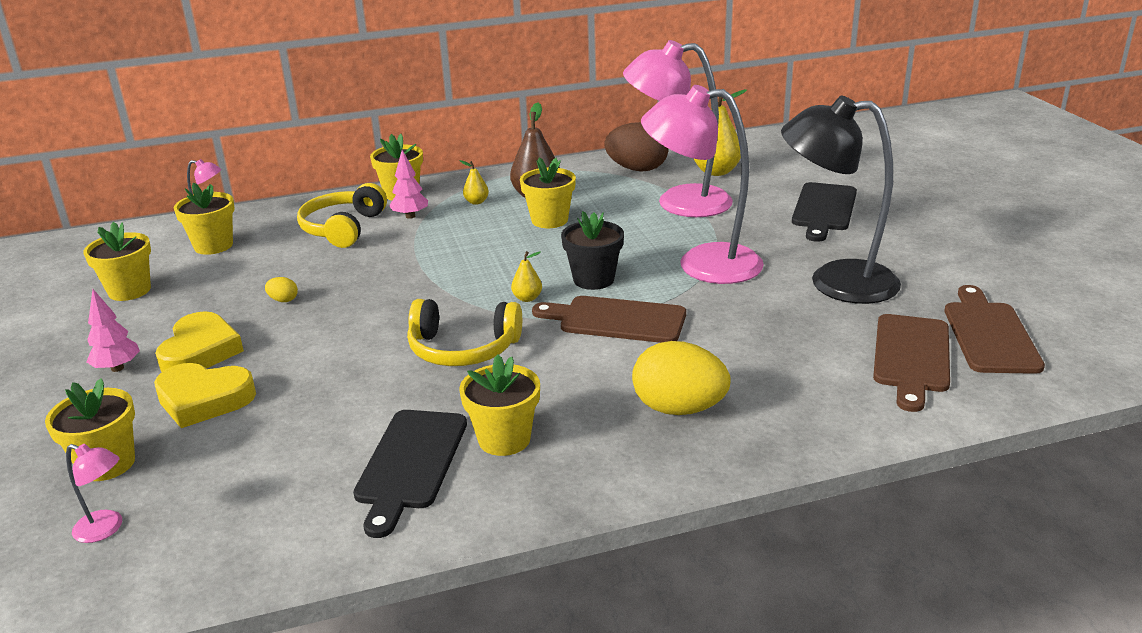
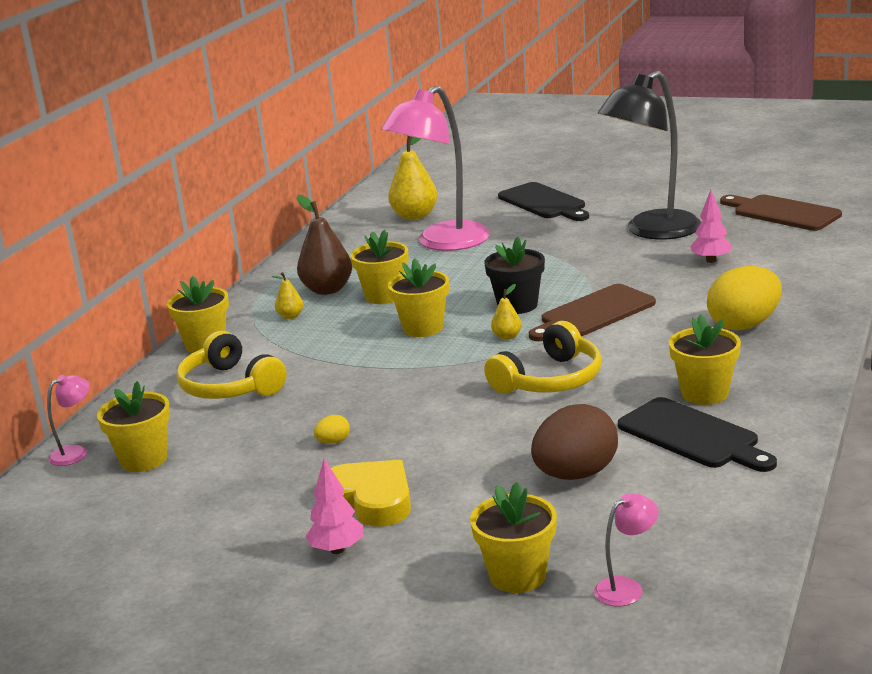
camera: 50 degrees left, 5 degrees down
(129, 291) = (169, 522): yellow flower pot -> yellow flower pot (423, 328)
(204, 400) = (468, 511): yellow heart -> none
(410, 216) = (264, 350): pink tree -> pink tree (711, 260)
(637, 169) = (353, 241): brown egg -> brown egg (576, 474)
(702, 264) = (557, 263): pink lamp -> none
(911, 357) = (778, 241): brown cutting board -> none

